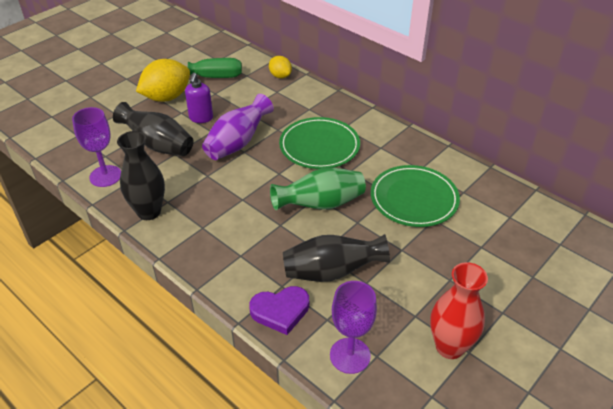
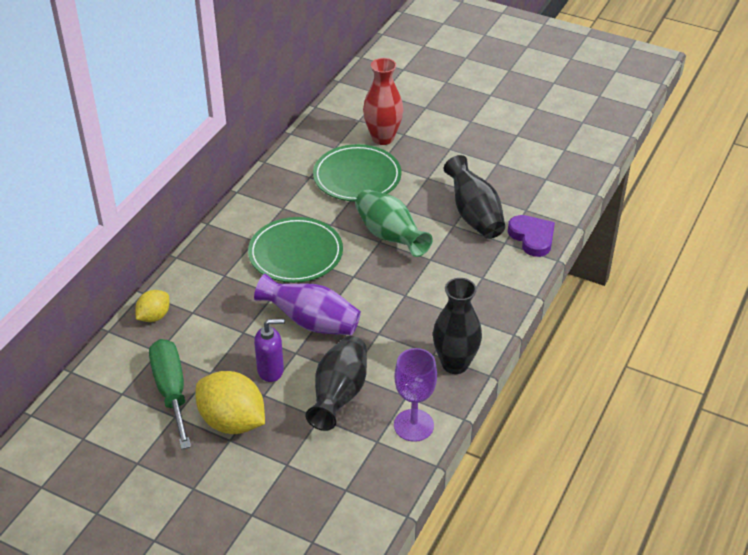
camera: 105 degrees left, 0 degrees up
(350, 355) = (553, 192): purple goblet -> none
(449, 347) = (517, 144): red vase -> red vase (383, 138)

